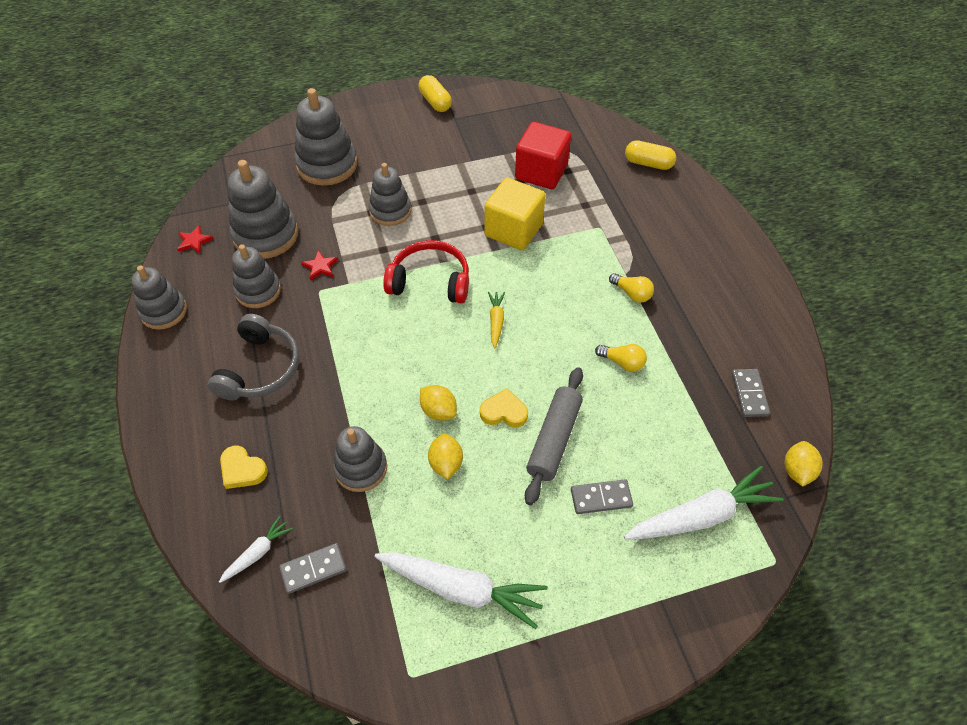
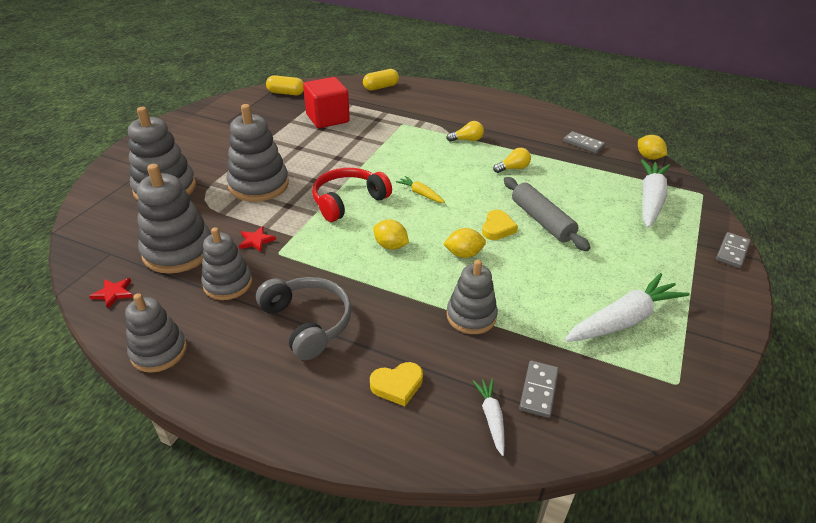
camera: 50 degrees left, 15 degrees down
(390, 211) = (259, 185): grey stacking toy -> grey stacking toy, size x1.52
(435, 102) = (197, 121): yellow capsule -> yellow capsule (286, 93)
(446, 463) = (511, 273): yellow lemon -> yellow lemon (390, 246)
(504, 412) = (497, 228): yellow heart -> yellow heart turned 150 degrees clockwise
(513, 230) = (357, 150): yellow cube -> none
(601, 498) = (604, 226): grey domino -> grey domino (732, 252)

